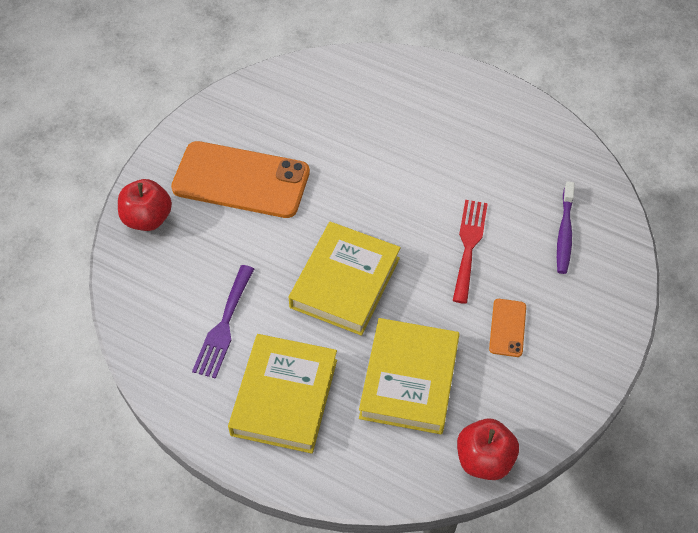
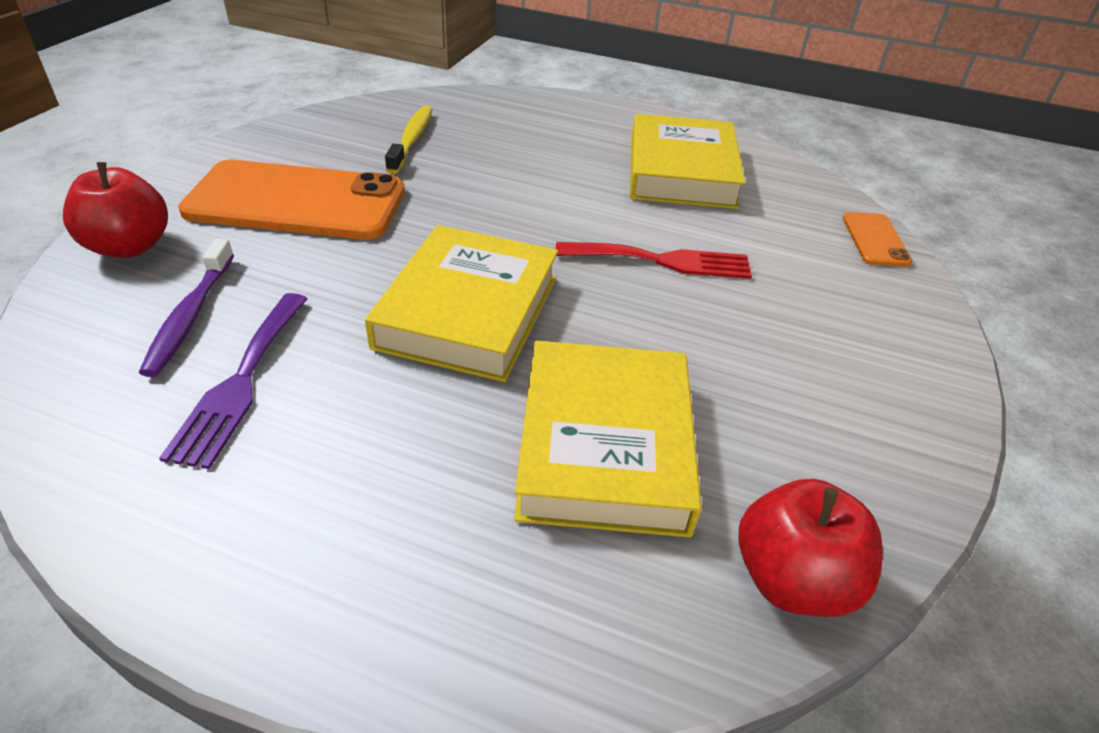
camera: 10 degrees left, 15 degrees down
(284, 397) = (354, 492): yellow book -> yellow book (681, 171)
(315, 114) = (412, 140): none -> yellow toothbrush
(469, 245) = (662, 261): red fork -> red fork turned 90 degrees clockwise
(507, 328) = (758, 358): orange phone -> orange phone (875, 240)
(564, 233) = (799, 243): purple toothbrush -> purple toothbrush (190, 316)

